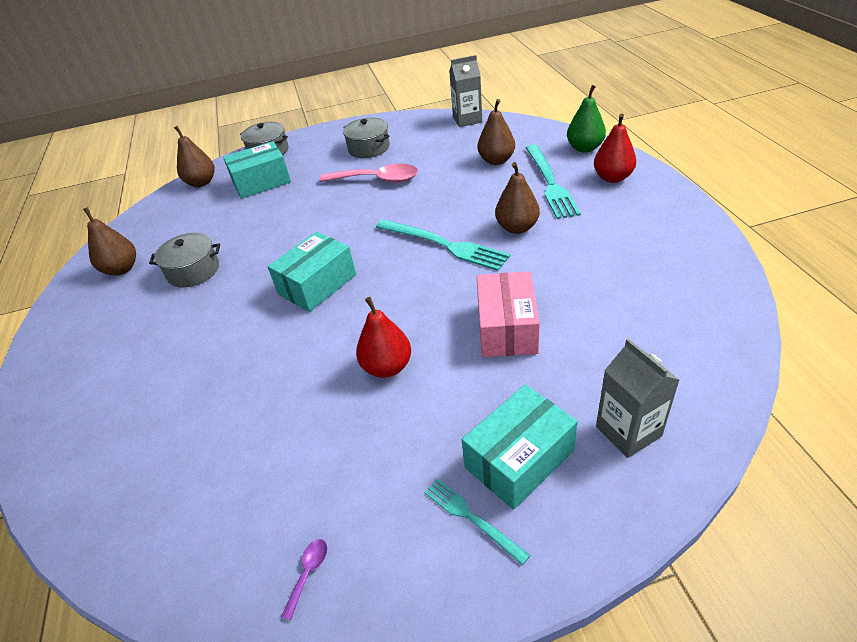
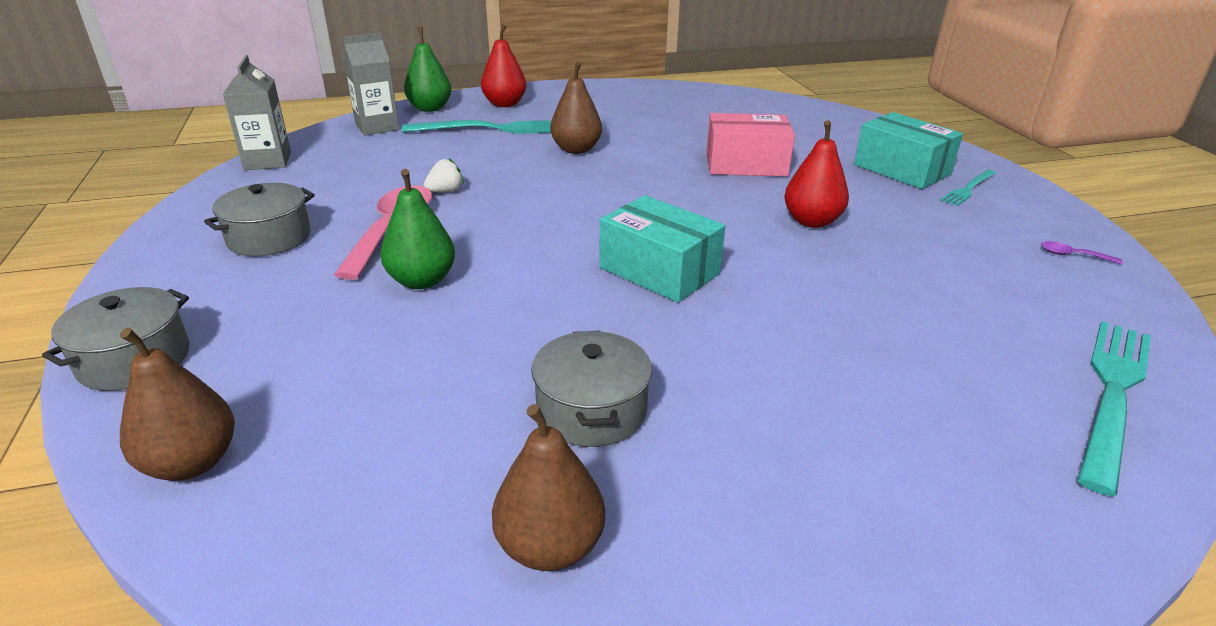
camera: 95 degrees left, 10 degrees down
(261, 182) = (286, 355): turquoise box -> none
(318, 201) = (422, 281): none -> green pear
(430, 186) = (445, 191): none -> white strawberry
(444, 245) = (594, 187): turquoise fork -> turquoise fork (1112, 394)
(496, 160) = (414, 150): brown pear -> none
(628, 431) = (856, 134): grey carton -> grey carton (377, 127)

